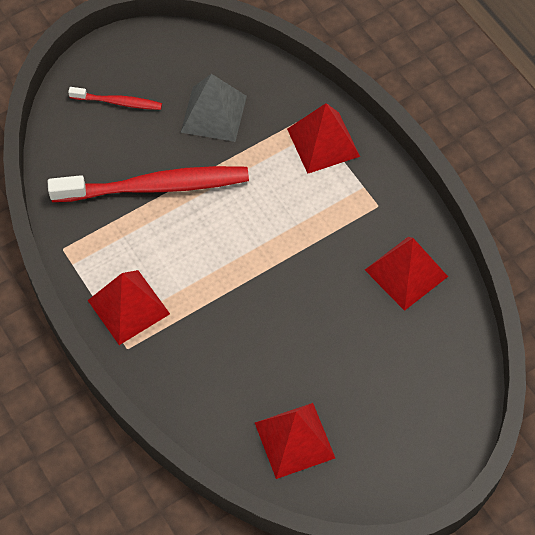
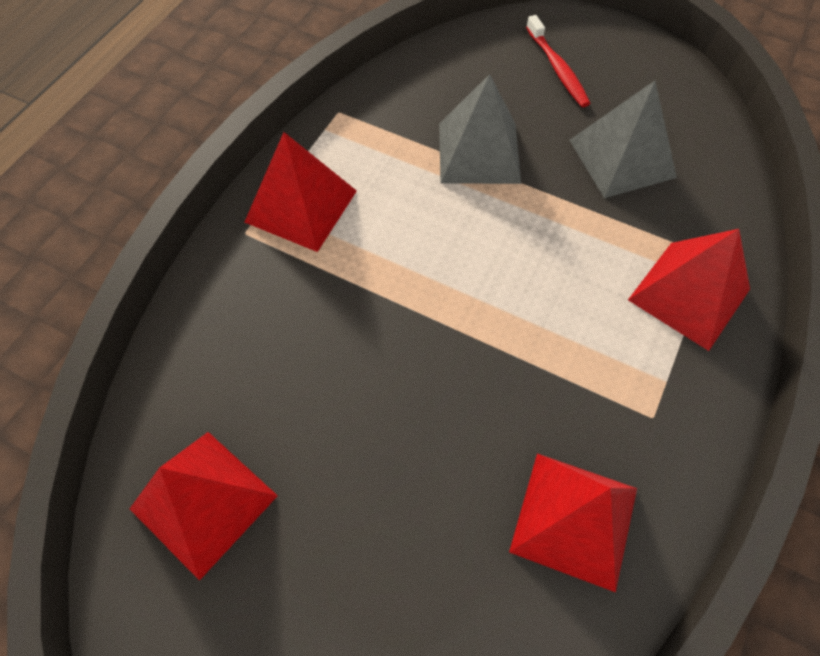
camera: 60 degrees right, 0 degrees up
(155, 187) = (478, 152): red toothbrush -> grey pyramid

